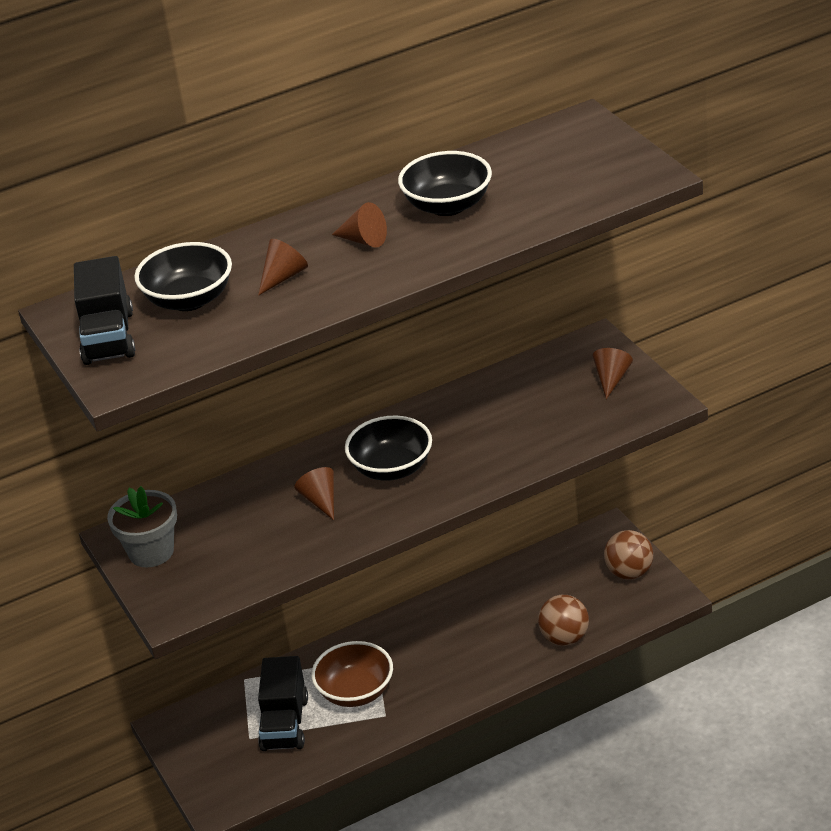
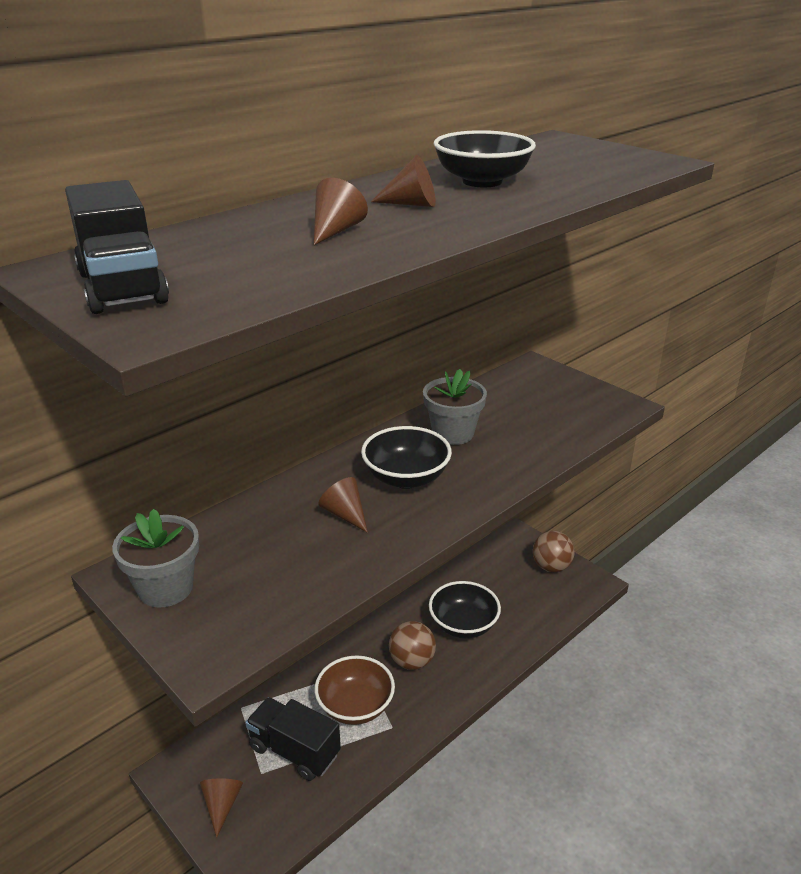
camera: 20 degrees left, 5 degrees down
(189, 300) = (224, 252): black bowl -> black bowl (463, 625)
(285, 724) = (294, 751): black truck -> black truck turned 135 degrees clockwise
(461, 422) = (453, 433): none -> grey flower pot
(564, 638) = (525, 629): brown ball -> brown ball (412, 661)
(611, 379) = (567, 391): brown cone -> brown cone (222, 805)

